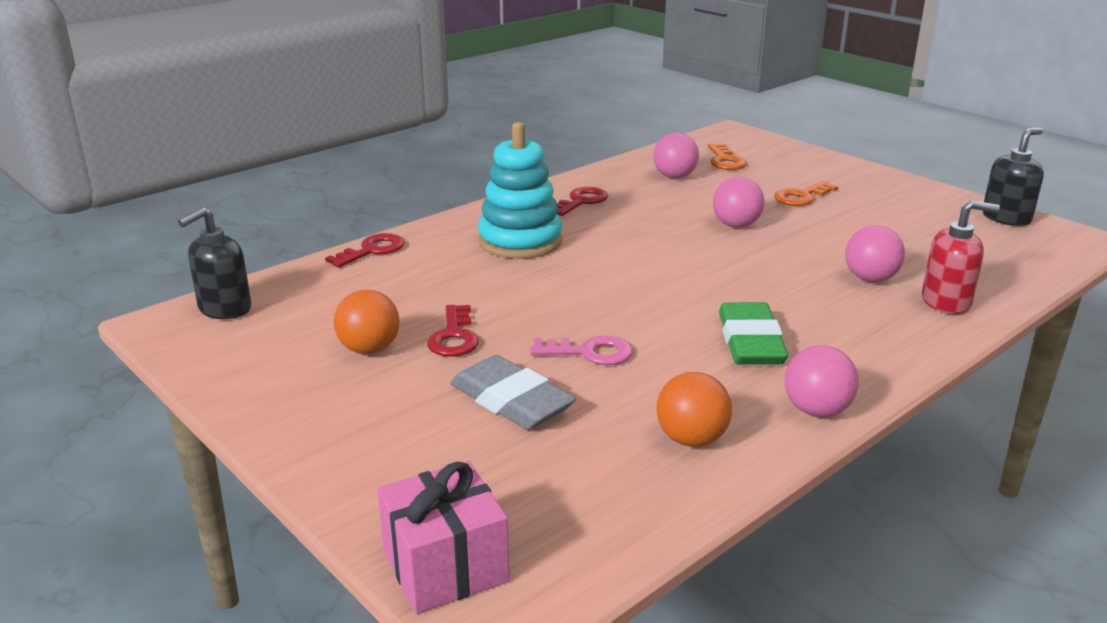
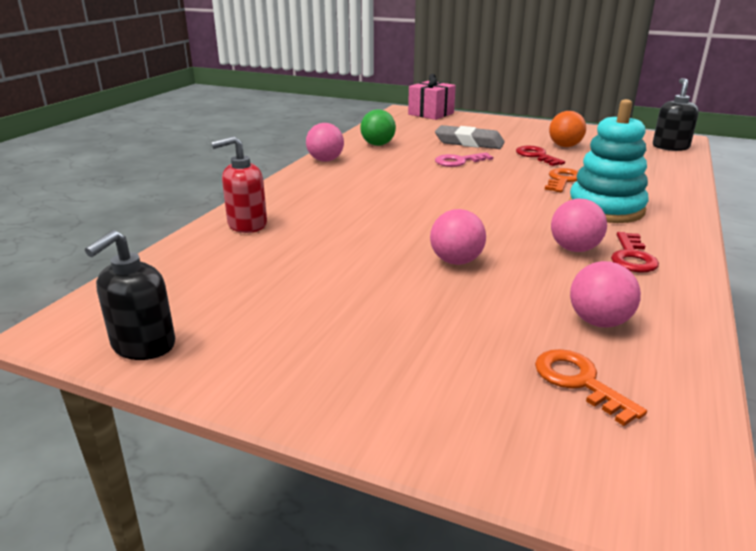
camera: 155 degrees right, 0 degrees up
(372, 250) = (682, 184): red key -> none
(691, 439) = (378, 144): orange ball -> green ball
(750, 342) = (376, 179): green eraser -> none
(801, 197) = (416, 322): orange key -> orange key (562, 180)
(870, 279) = (309, 232): pink ball -> pink ball (574, 249)

